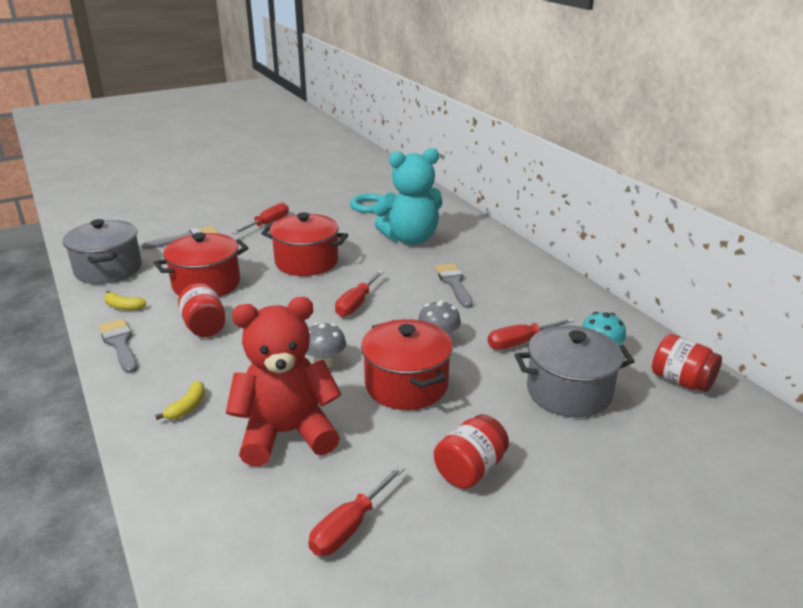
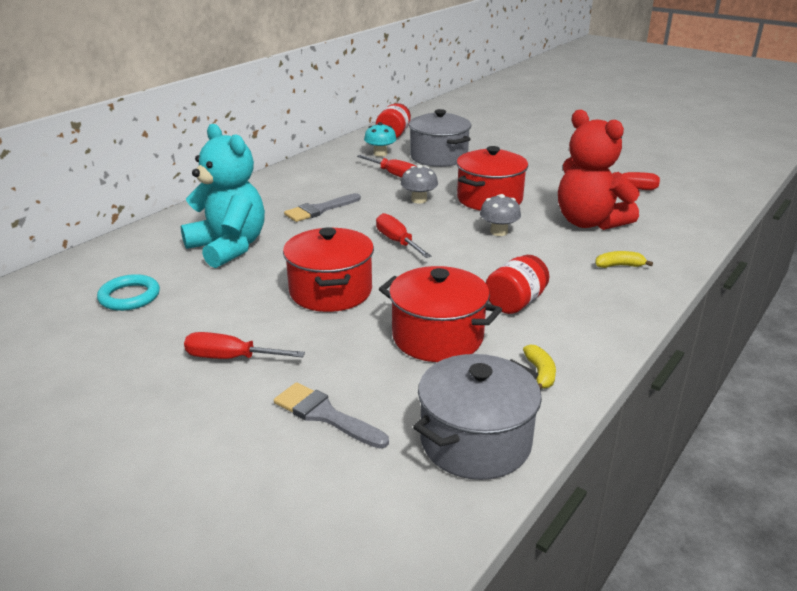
camera: 115 degrees left, 0 degrees up
(120, 344) = (598, 338): grey brush -> none
(356, 304) = (397, 242): red screwdriver -> red screwdriver turned 120 degrees counterclockwise
(470, 469) = (543, 170): red jar -> none

